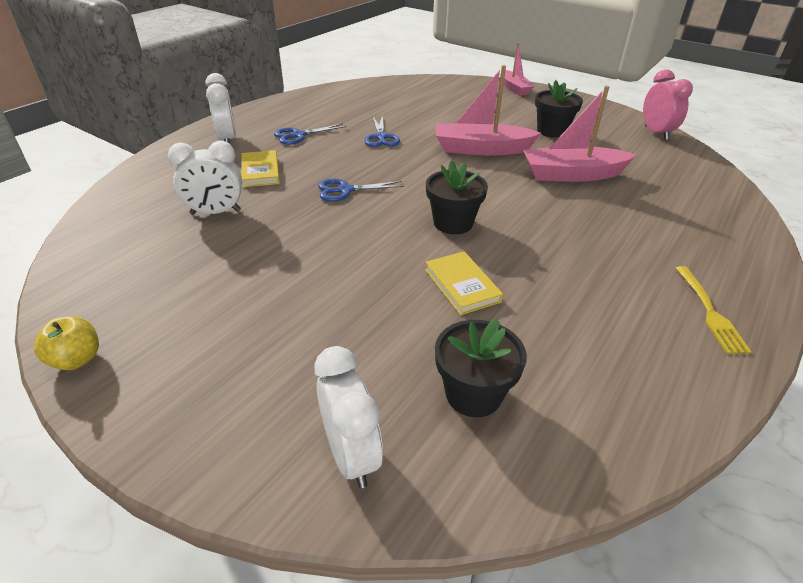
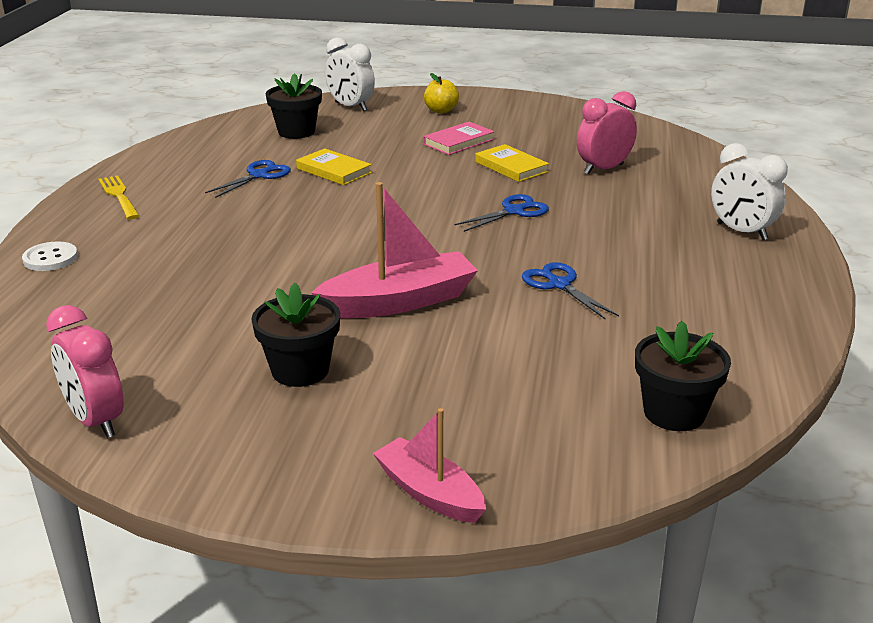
camera: 155 degrees right, 10 degrees down
(77, 359) = (541, 101): yellow apple -> yellow apple (441, 111)
(216, 212) = (603, 169): white clock -> pink clock
(260, 171) = (631, 208): yellow book -> yellow book (511, 167)
(290, 296) = (458, 142): none -> pink book
(298, 135) = (670, 259): blue scissors -> blue scissors (259, 175)
(453, 223) = (373, 208): black flower pot -> black flower pot (674, 413)
(572, 175) = (252, 293): pink boat -> none
(741, 240) = (50, 258): none -> white button

